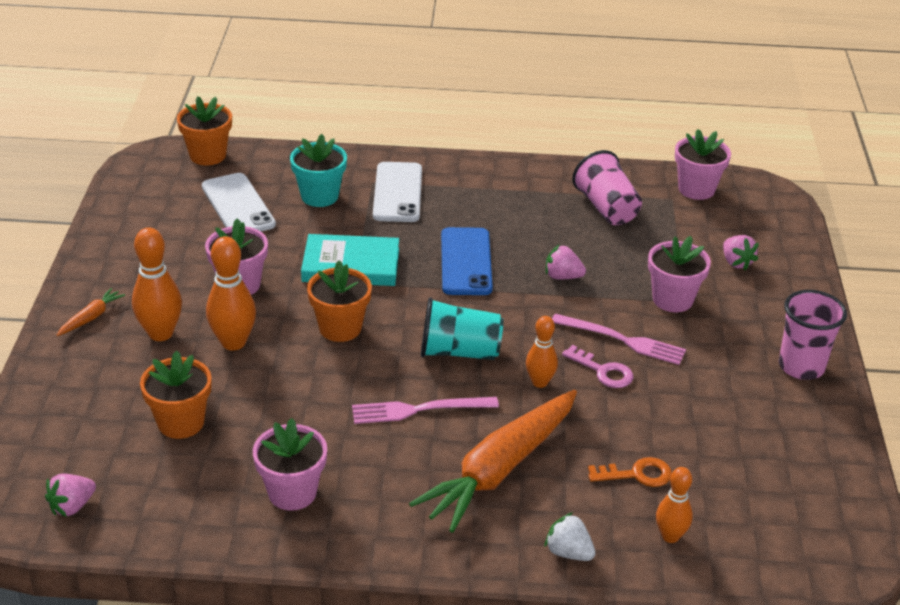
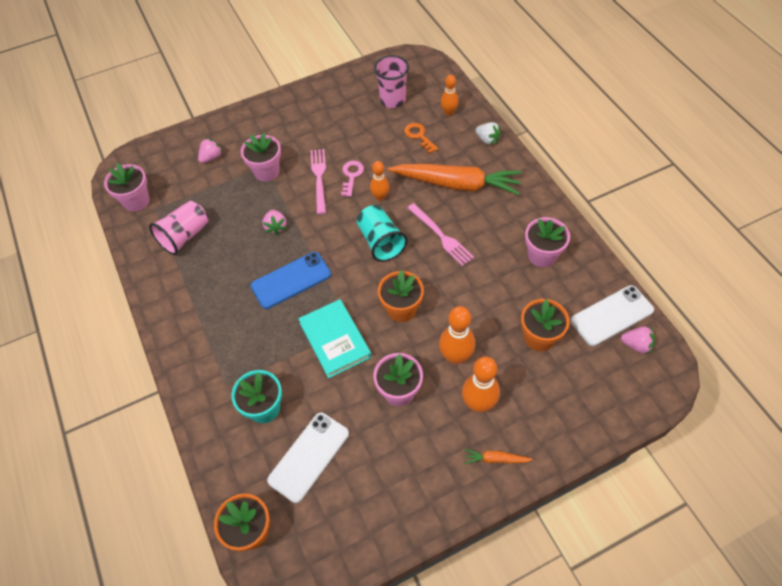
camera: 115 degrees left, 20 degrees up
(397, 192) = (231, 360): white phone -> white phone (612, 315)
(568, 552) = (487, 140): white strawberry -> white strawberry turned 60 degrees counterclockwise
(801, 367) = (293, 106): pink cup -> pink cup (392, 100)

